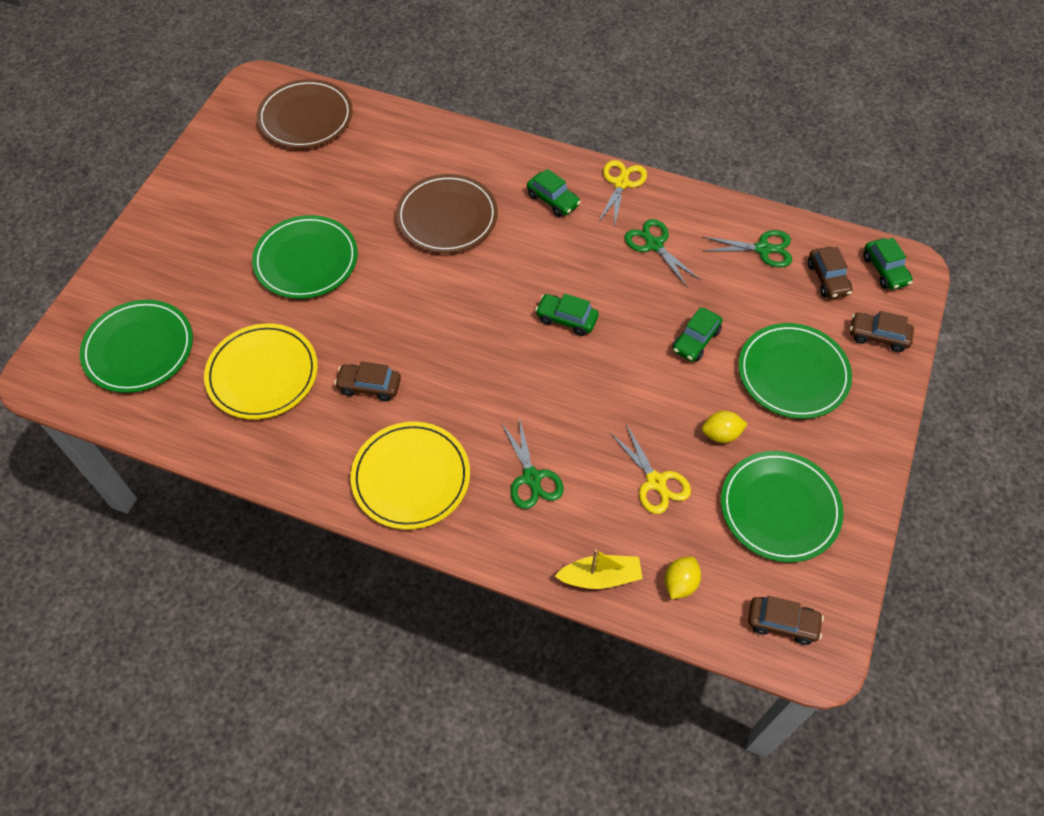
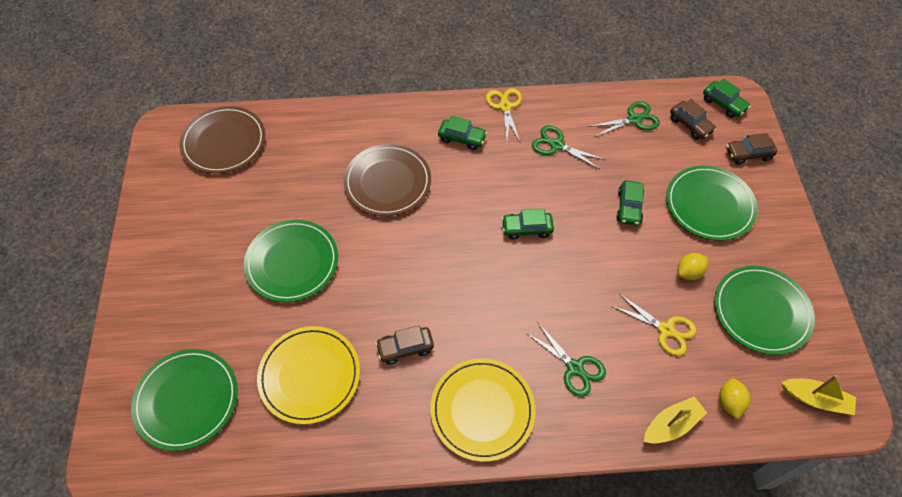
camera: 25 degrees left, 0 degrees up
(782, 623) = (815, 399): brown car -> yellow boat

